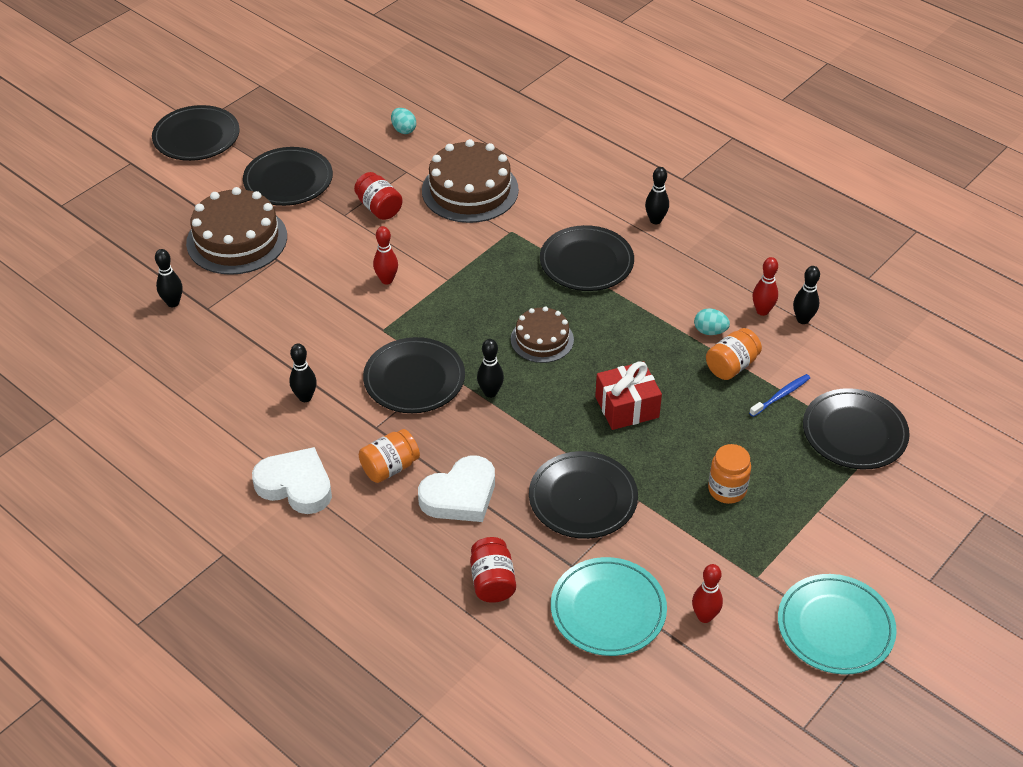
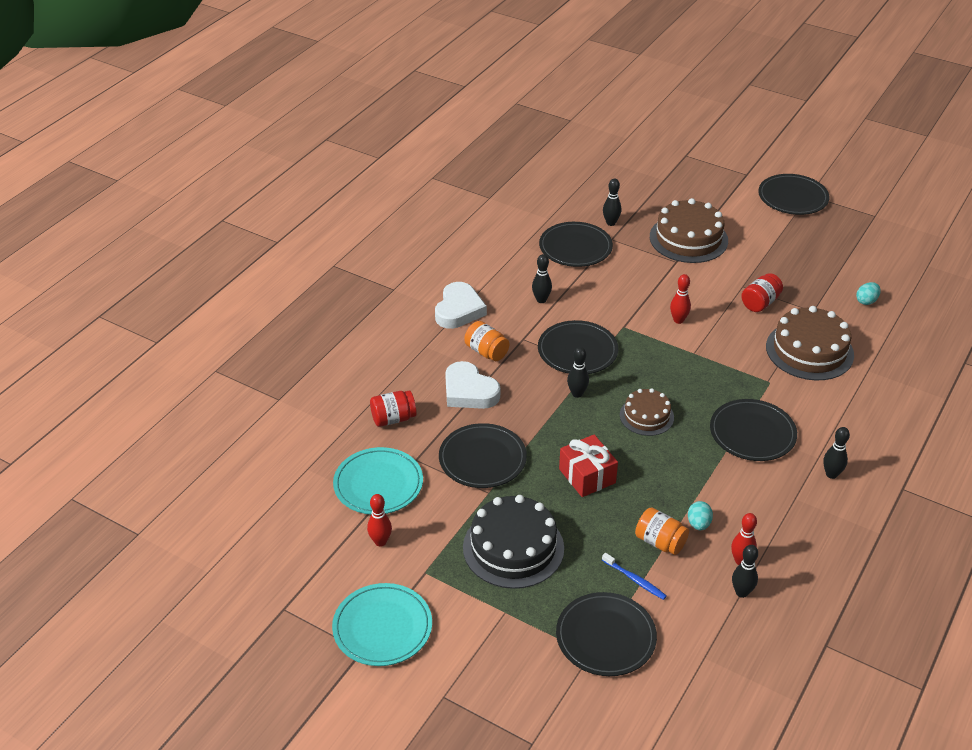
camera: 80 degrees right, 5 degrees down
(288, 180) = (768, 251): black plate -> black plate (575, 247)
(727, 490) = (513, 547): orange jar -> black cake

